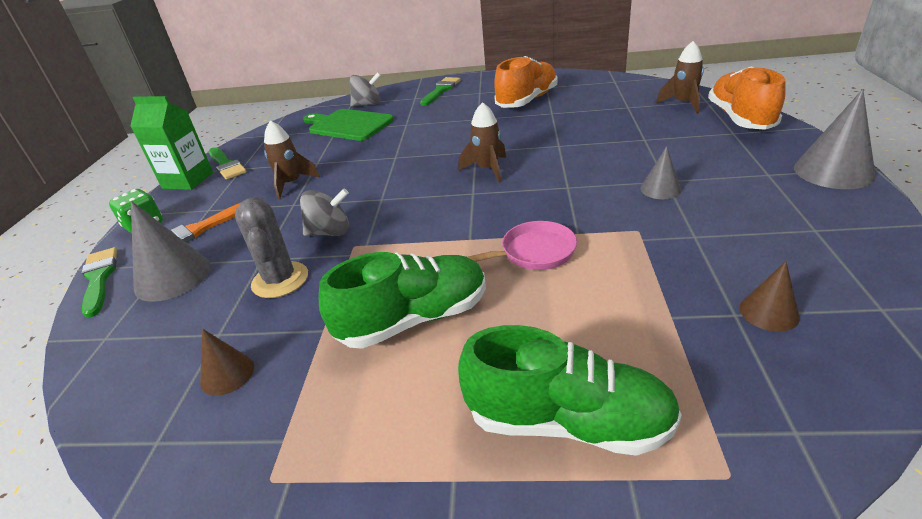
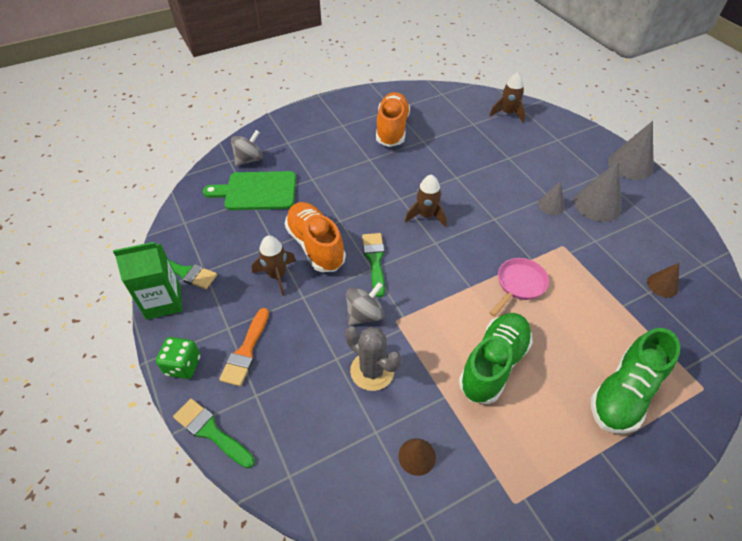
camera: 35 degrees left, 15 degrees up
(173, 277) = (279, 403): grey cone -> grey cone (597, 204)
(441, 90) = (304, 128): green brush -> green brush (374, 260)
(567, 422) = (624, 393): green shoe -> green shoe turned 150 degrees clockwise
(740, 118) = (552, 124): orange shoe -> orange shoe (315, 246)

